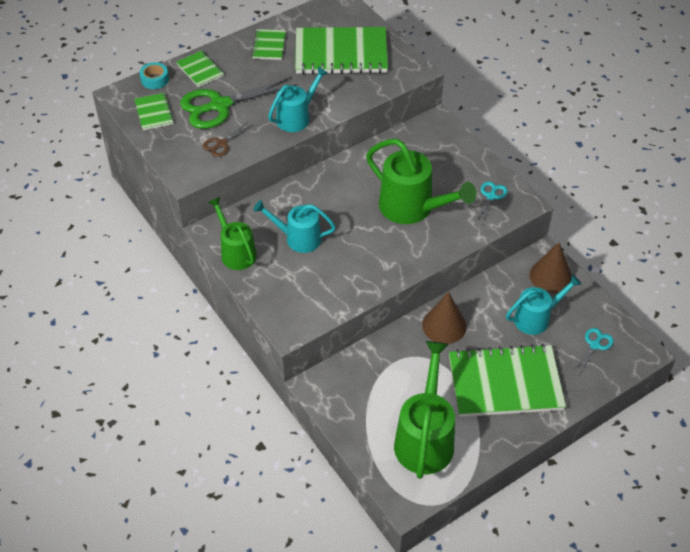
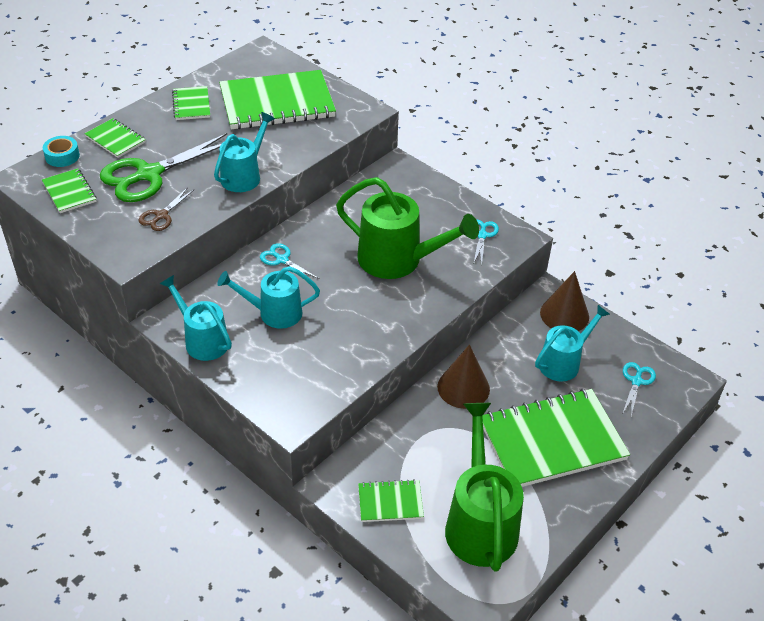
camera: 15 degrees left, 5 degrees down
(235, 252) = (202, 340): green watering can -> turquoise watering can
(316, 193) = (282, 260): none -> turquoise scissors
(357, 409) = (390, 502): none -> green notebook

